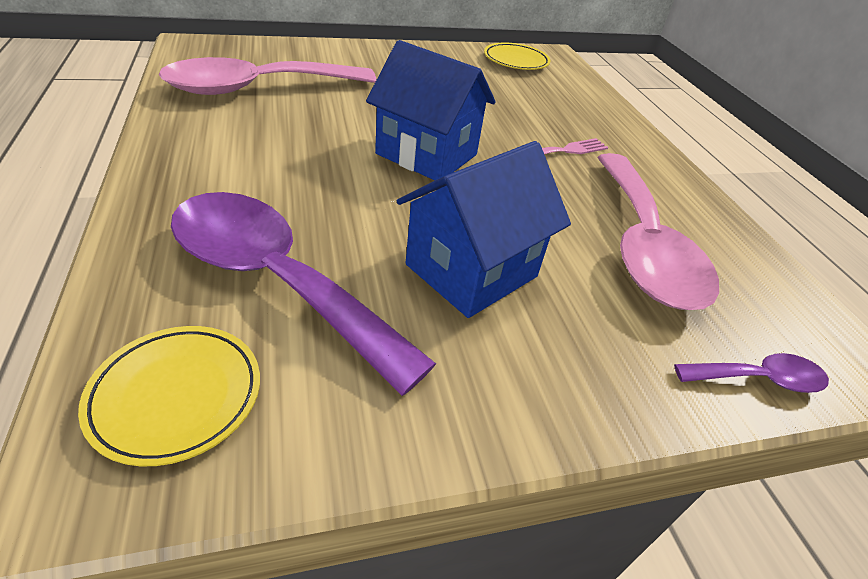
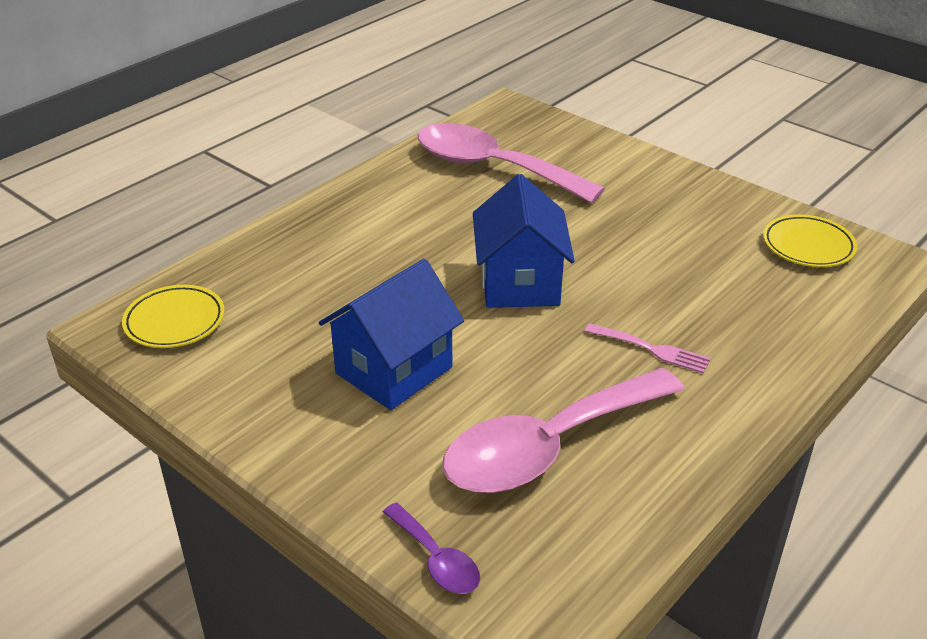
camera: 60 degrees right, 5 degrees down
(277, 280) = (289, 301): purple spoon -> none
(471, 271) = (394, 370): blue house -> blue house turned 60 degrees counterclockwise

